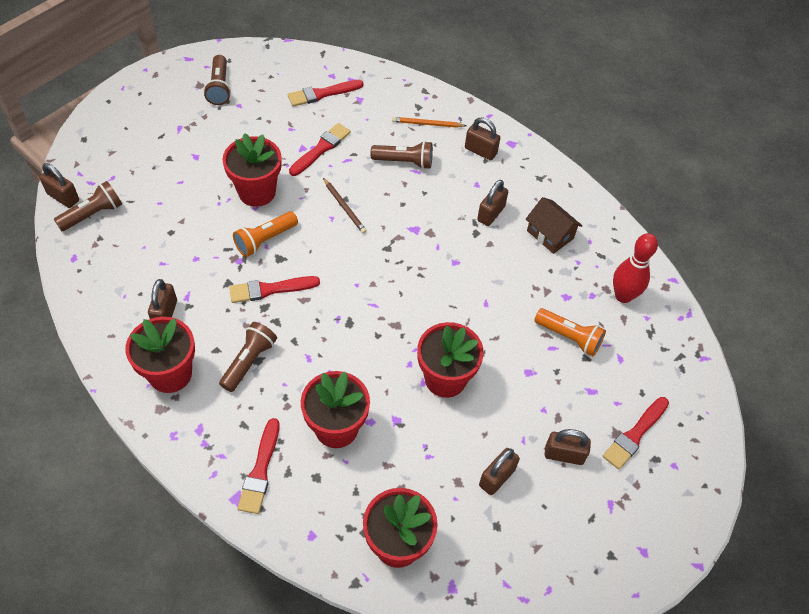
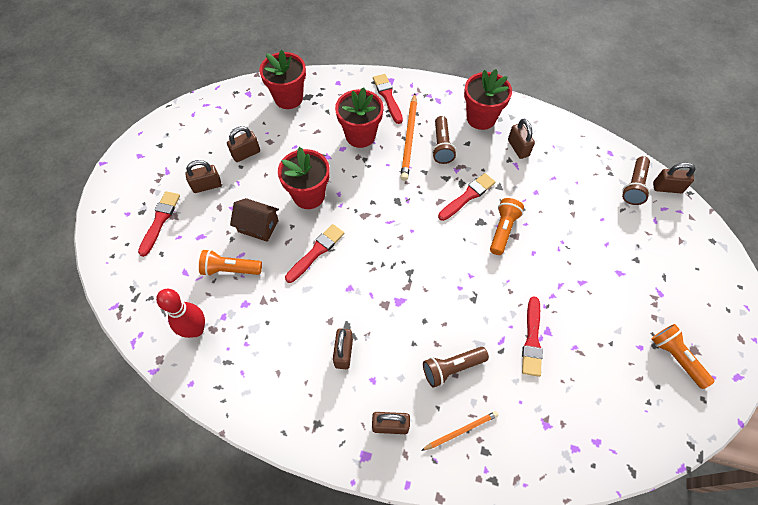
camera: 155 degrees right, 5 degrees up
(219, 87) = (676, 357): brown flashlight -> orange flashlight
(257, 192) = (544, 266): red flower pot -> none
(279, 392) = (409, 138): none -> orange pencil
(322, 94) = (584, 409): red brush -> red brush (316, 252)
(344, 207) = (468, 290): brown pencil -> none
(497, 477) = (246, 154): brown padlock -> brown padlock turned 45 degrees clockwise
(550, 234) = (281, 359): brown house -> brown house (258, 226)

